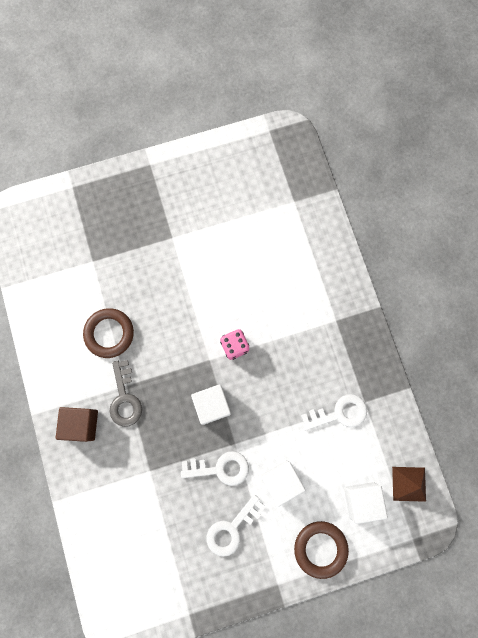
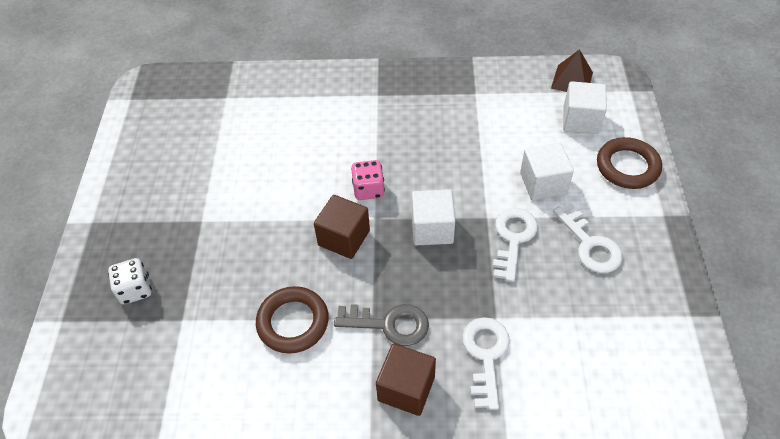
camera: 70 degrees left, 25 degrees down
(106, 221) = (135, 290): none -> white dice
(186, 343) = (344, 238): none -> brown cube
(339, 413) = (481, 116): white key -> white key (485, 355)

